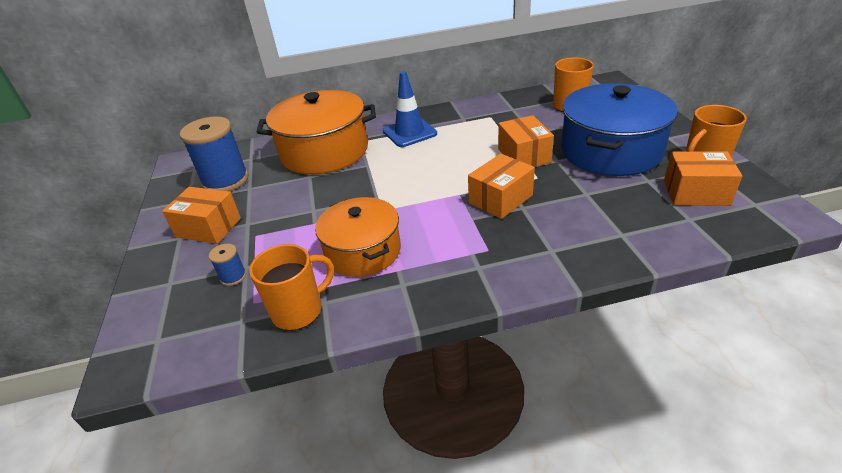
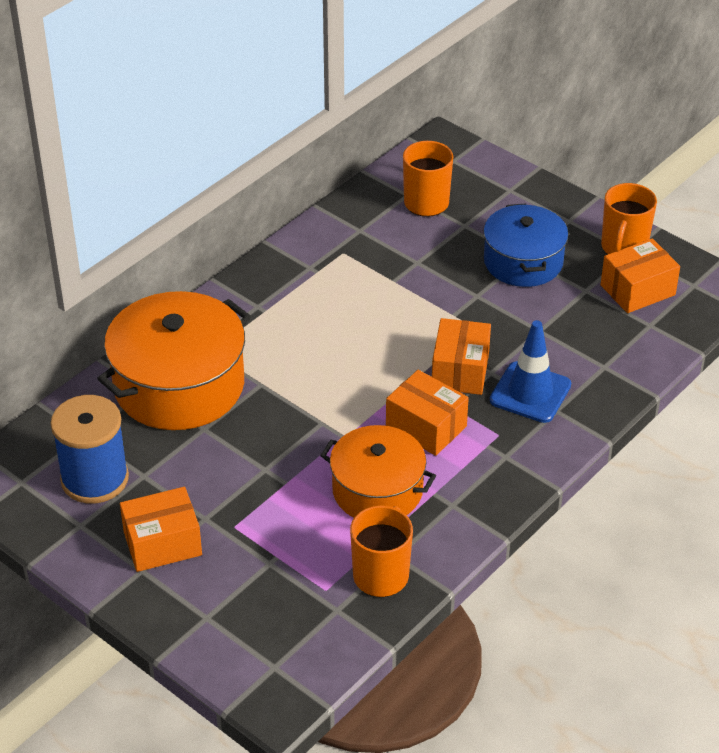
camera: 40 degrees left, 5 degrees up
(233, 277) = (270, 578): blue spool -> none
(409, 132) = (262, 315): blue traffic cone -> blue traffic cone (530, 392)
(524, 155) = (435, 302): orange box -> orange box (426, 427)
(611, 151) = (523, 261): blue pot -> blue pot, size x0.65

